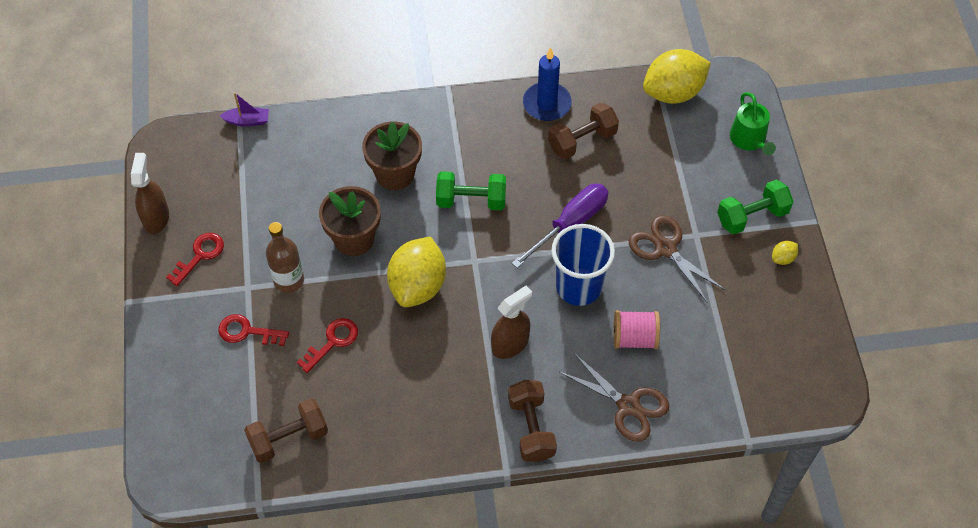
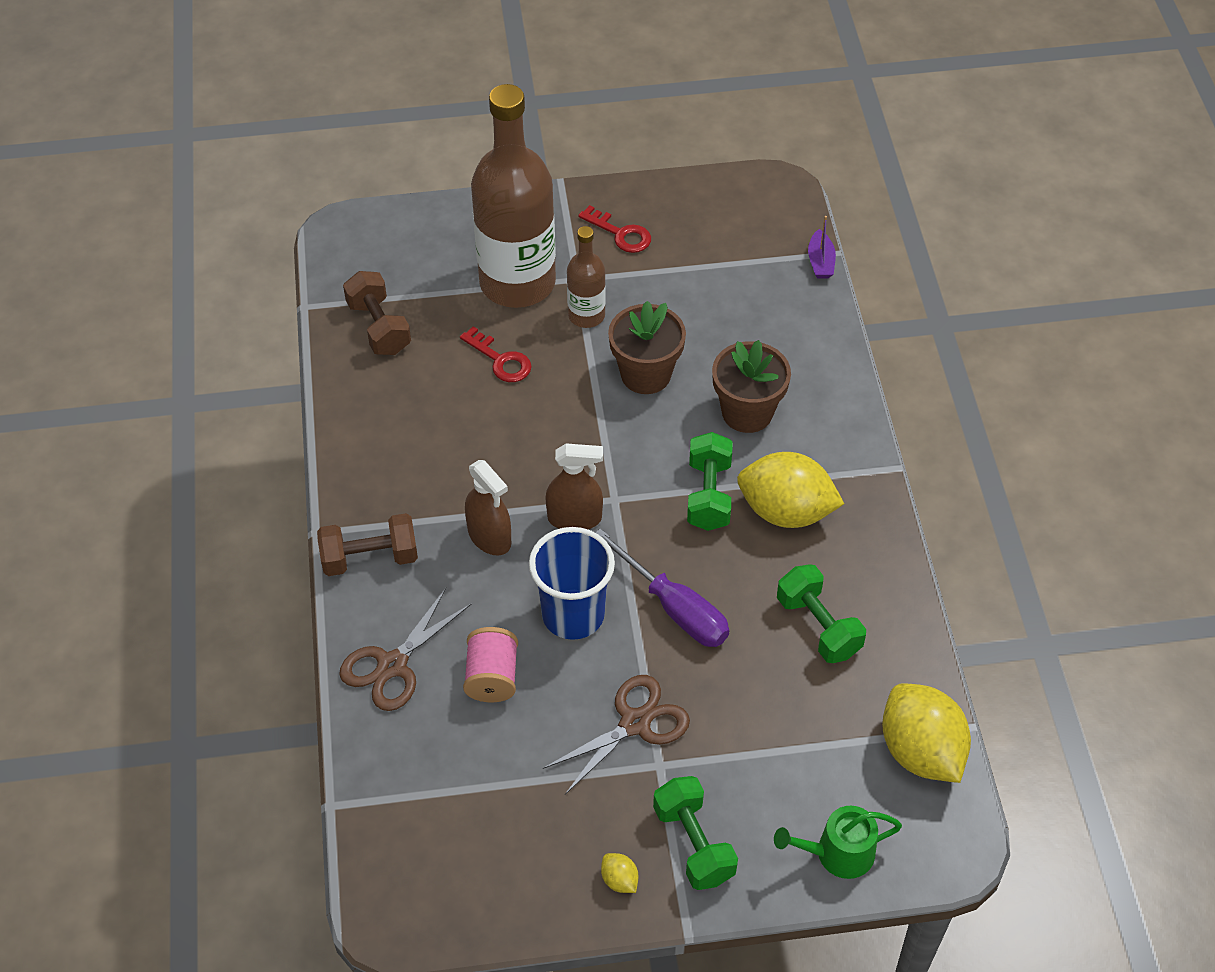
camera: 90 degrees right, 5 degrees down
(156, 218) = (672, 191): brown spray bottle -> brown spray bottle (574, 518)
(247, 331) = (517, 282): red key -> brown bottle
(418, 286) = (577, 440): yellow lemon -> yellow lemon (786, 511)
(547, 104) = (881, 584): blue candle -> none
(582, 141) = (818, 626): brown dumbbell -> green dumbbell

